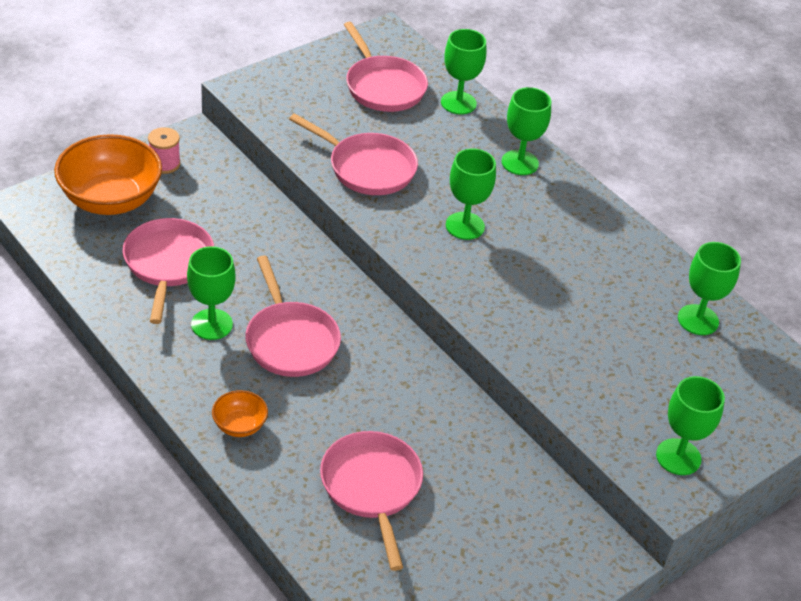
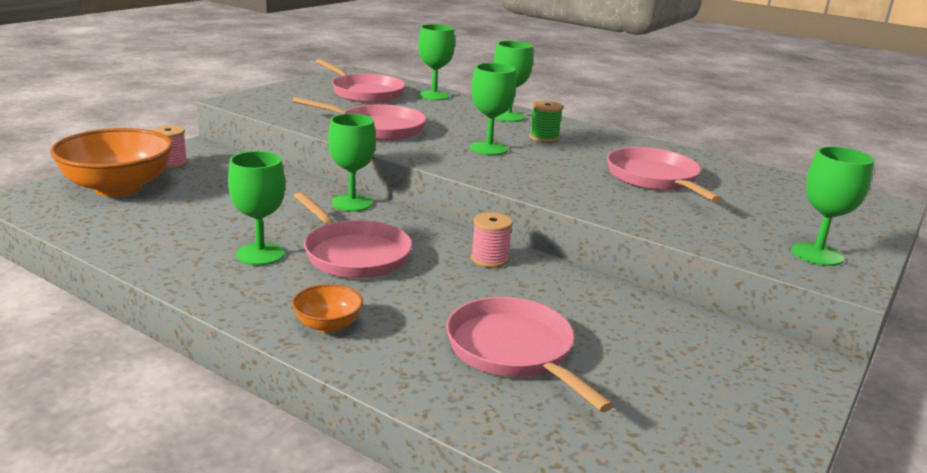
camera: 15 degrees left, 20 degrees down
(168, 264) = (195, 220): pink pan -> pink pan (655, 179)
(407, 371) = (489, 259): none -> pink spool
(535, 213) = (544, 137): none -> green spool
(698, 320) = (734, 175): green goblet -> green goblet (352, 203)

